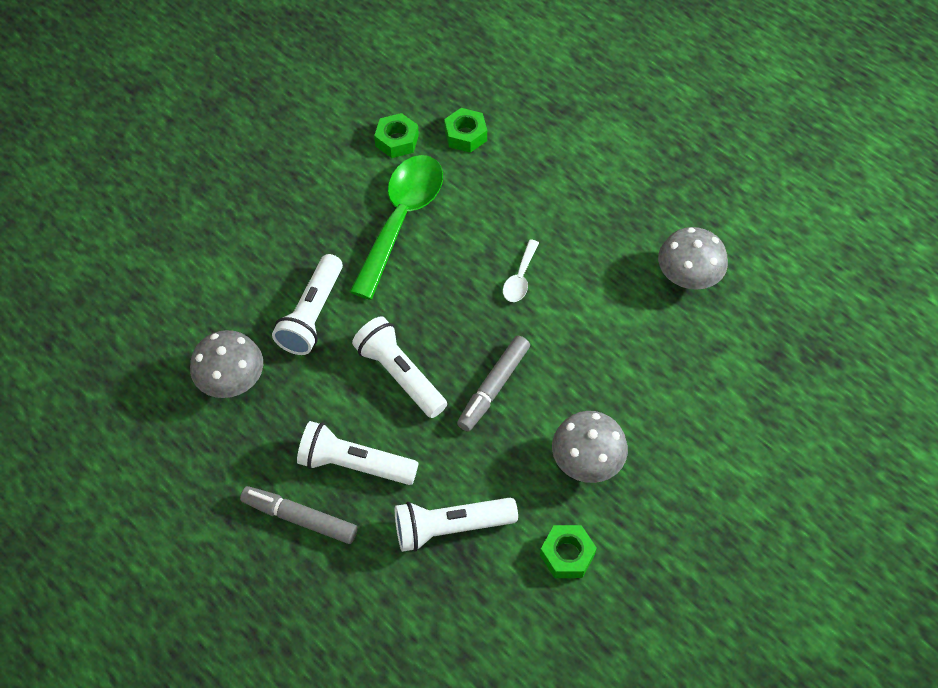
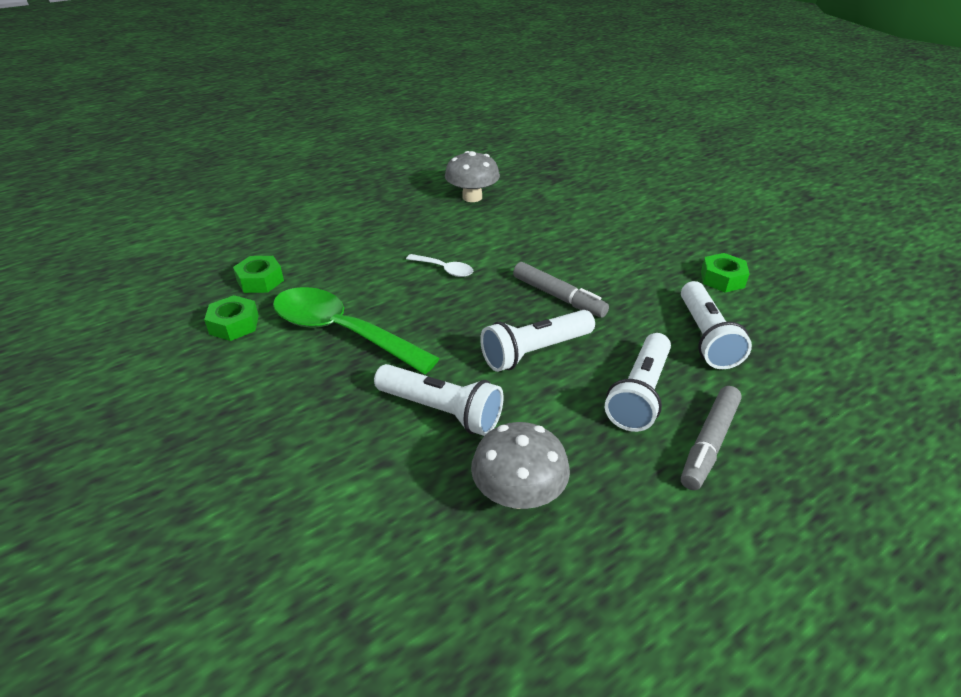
camera: 80 degrees left, 20 degrees down
(586, 461) = (635, 260): grey mushroom -> none

